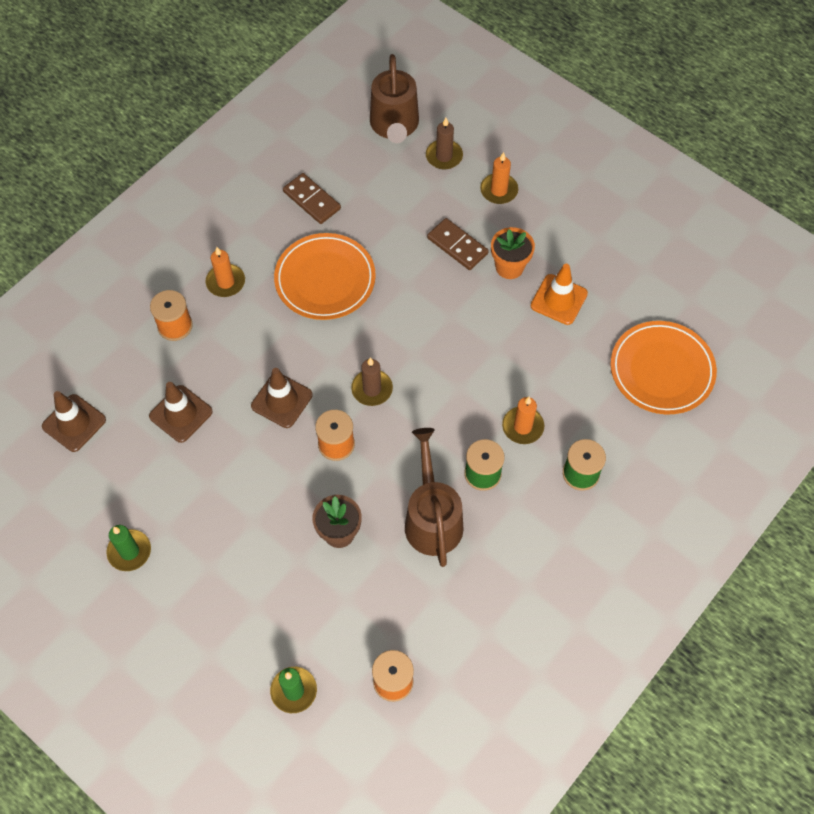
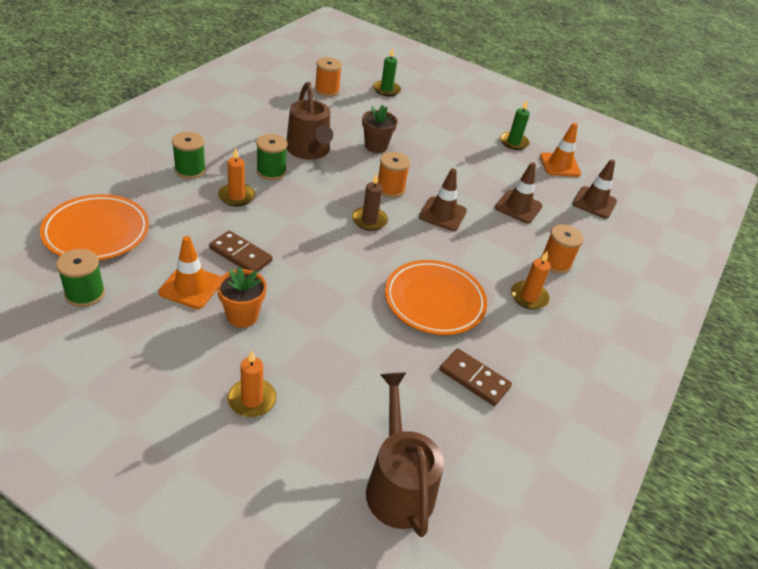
camera: 165 degrees right, 20 degrees down
(83, 499) = (559, 165): none -> orange traffic cone
(444, 156) = (325, 442): brown candle -> none
(457, 246) = (301, 335): brown domino -> brown domino (240, 255)
(651, 293) = (85, 293): none -> green spool

